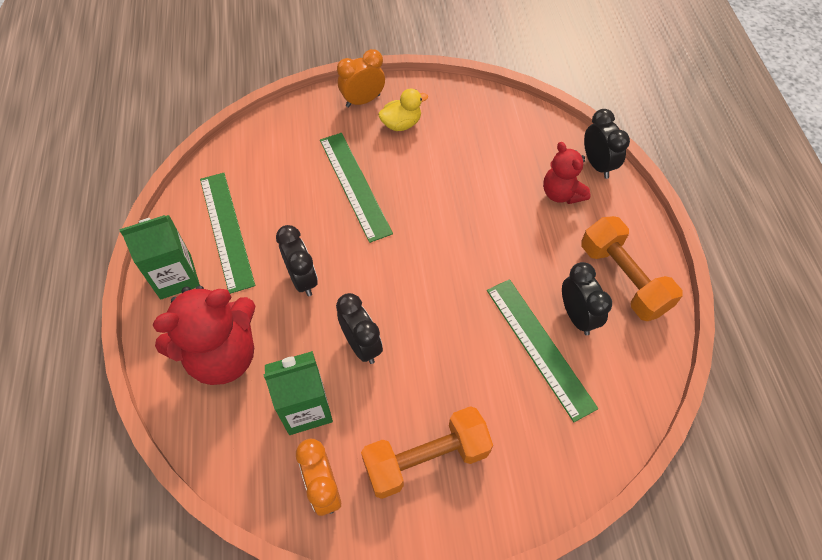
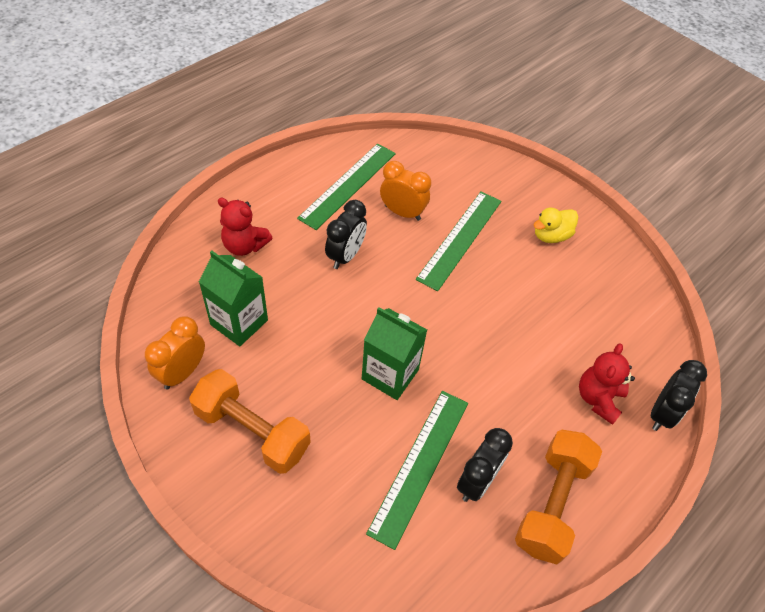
camera: 50 degrees right, 5 degrees down
(176, 277) = (286, 180): green carton -> green carton (390, 374)
(223, 355) = (244, 246): red teddy bear -> red teddy bear, size x0.58
(362, 345) = (319, 328): black clock -> none
(363, 101) = (547, 197): orange clock -> orange clock (402, 213)
(401, 124) = (551, 236): yellow duck -> yellow duck turned 120 degrees clockwise

